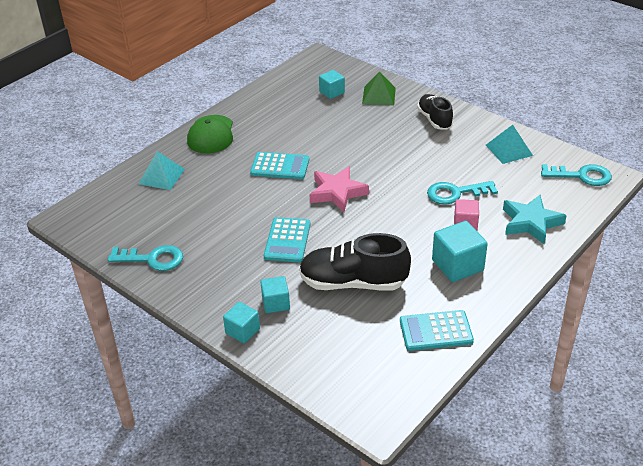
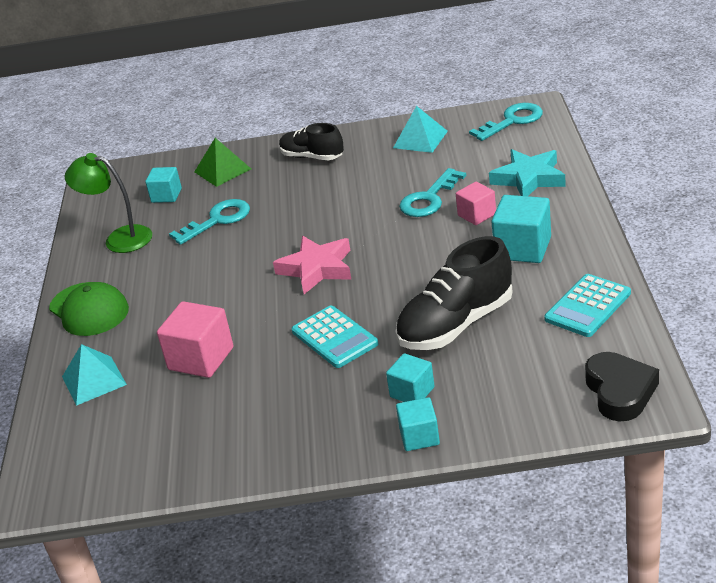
camera: 40 degrees left, 5 degrees down
(152, 259) = (215, 453): turquoise key -> turquoise key (218, 220)
(216, 202) = (201, 358): none -> pink cube
(277, 103) = (119, 239): none -> green lamp
(280, 166) = (219, 286): turquoise calculator -> none
(372, 396) = (620, 391): none -> black heart

